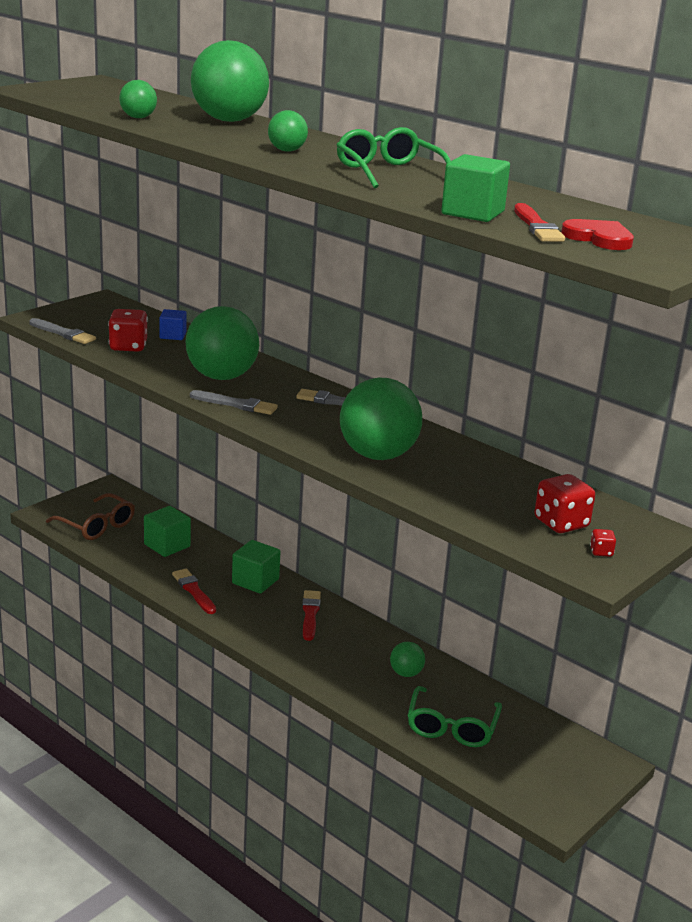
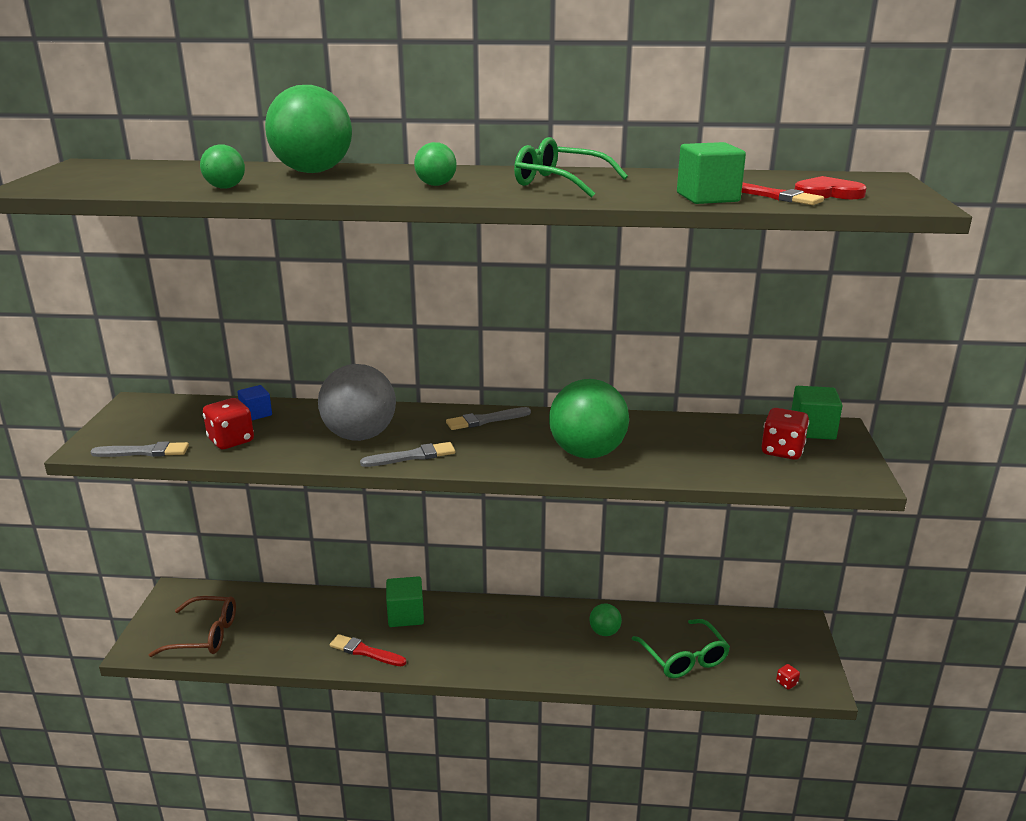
camera: 35 degrees left, 0 degrees up
(167, 545) = (293, 621): green cube -> green cube (812, 430)
(221, 377) = (360, 436): green ball -> grey ball
(310, 614) = (481, 621): red brush -> none
(601, 552) = (838, 461): red dice -> red dice (786, 683)

